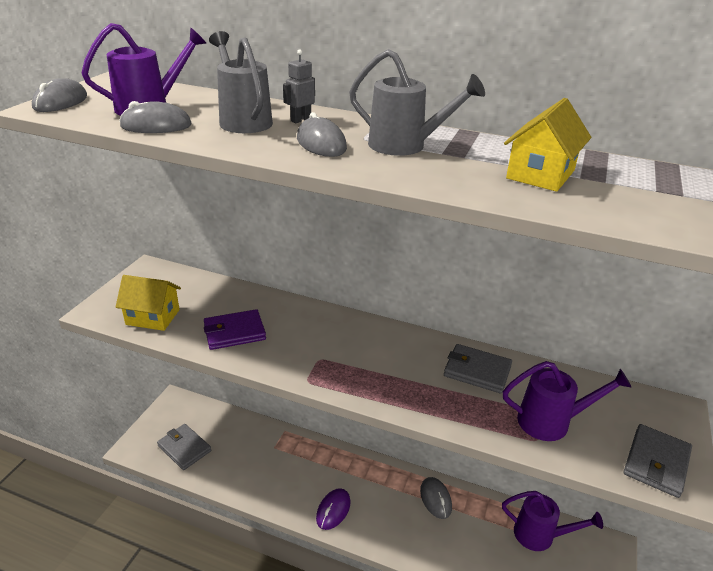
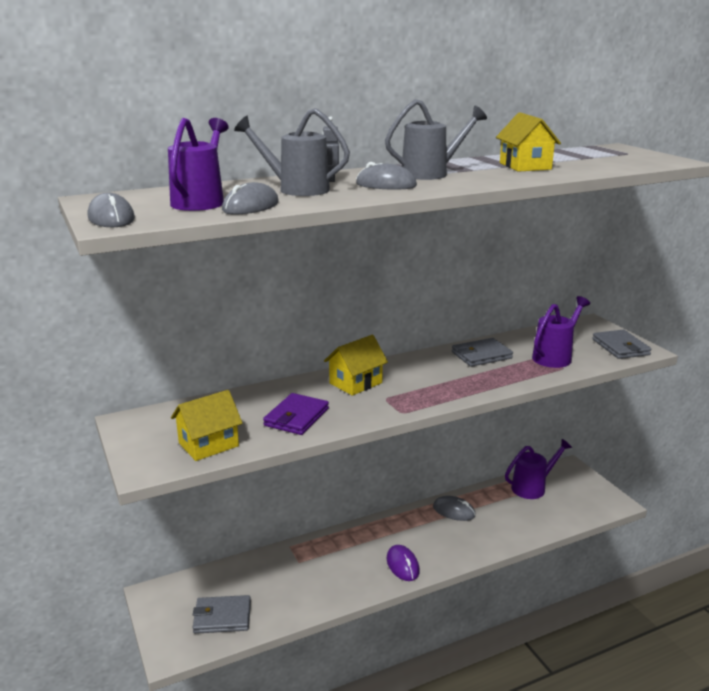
camera: 45 degrees left, 10 degrees down
(324, 330) = (355, 383): none -> yellow house

